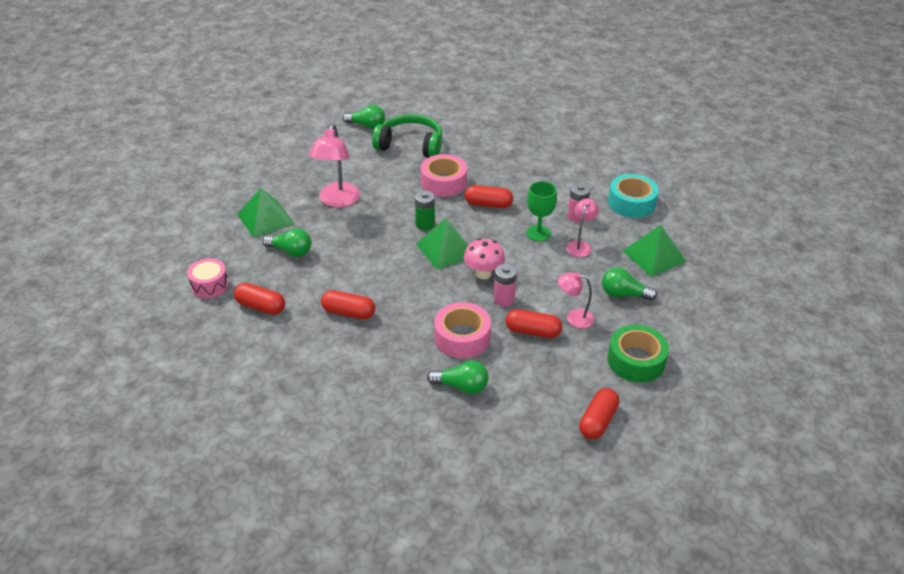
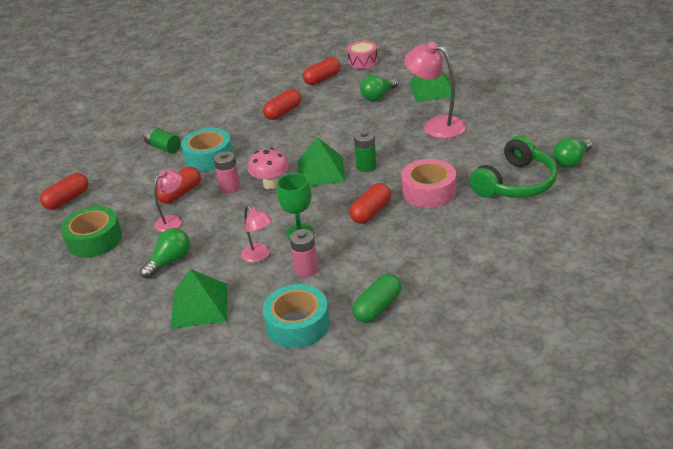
camera: 120 degrees right, 5 degrees down
(461, 386) = (163, 147): green light bulb -> green battery
(462, 337) = (209, 157): pink tape -> turquoise tape
(588, 174) = (378, 307): none -> green capsule
(597, 421) = (67, 199): red capsule -> red capsule turned 75 degrees clockwise

